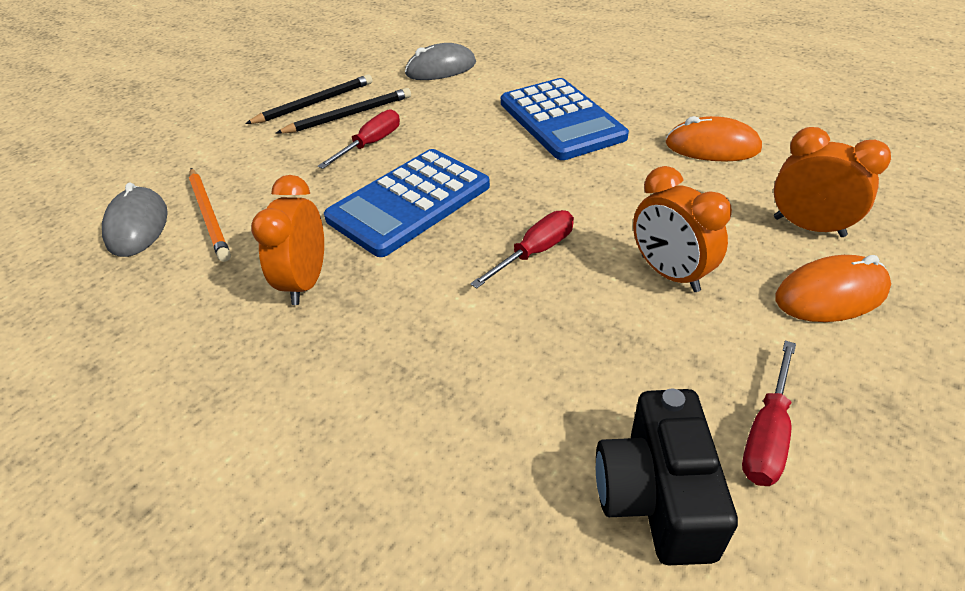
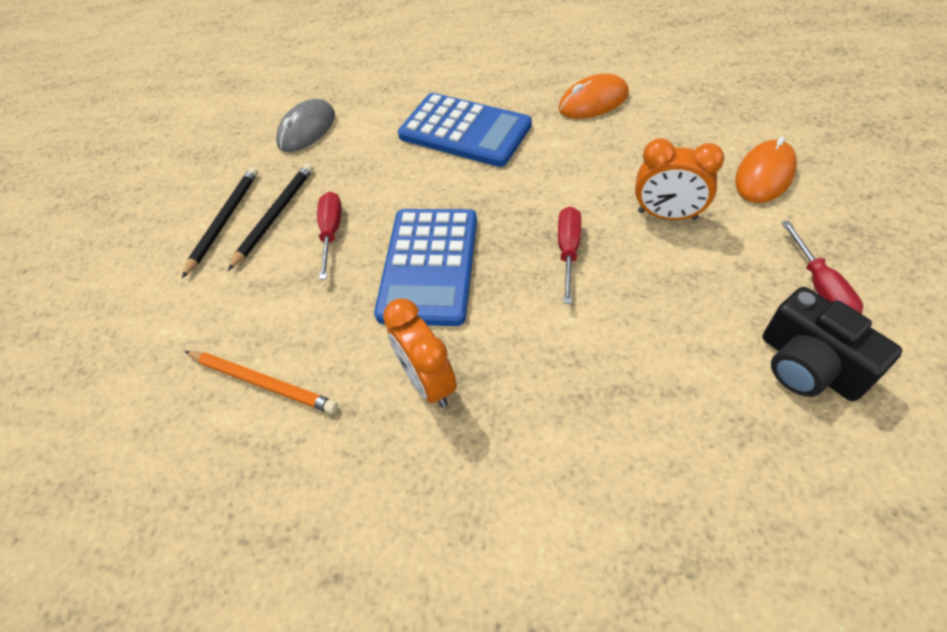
camera: 35 degrees left, 10 degrees up
(137, 226) = (200, 436): grey mouse -> none
(808, 227) = (708, 134): orange clock -> none

